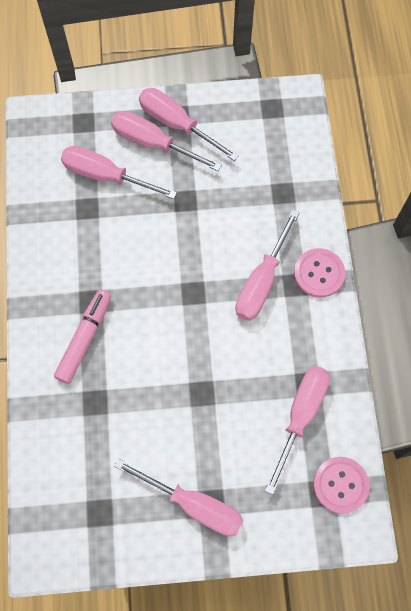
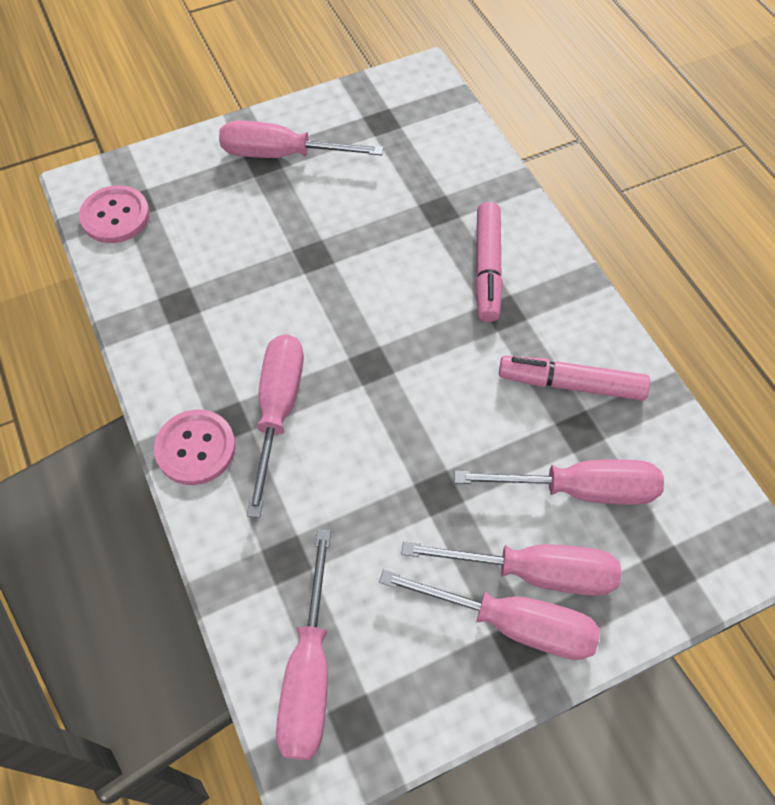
camera: 160 degrees right, 10 degrees down
(76, 237) = (570, 384): none -> pink marker
(300, 415) = (180, 268): pink screwdriver -> pink screwdriver (309, 673)

